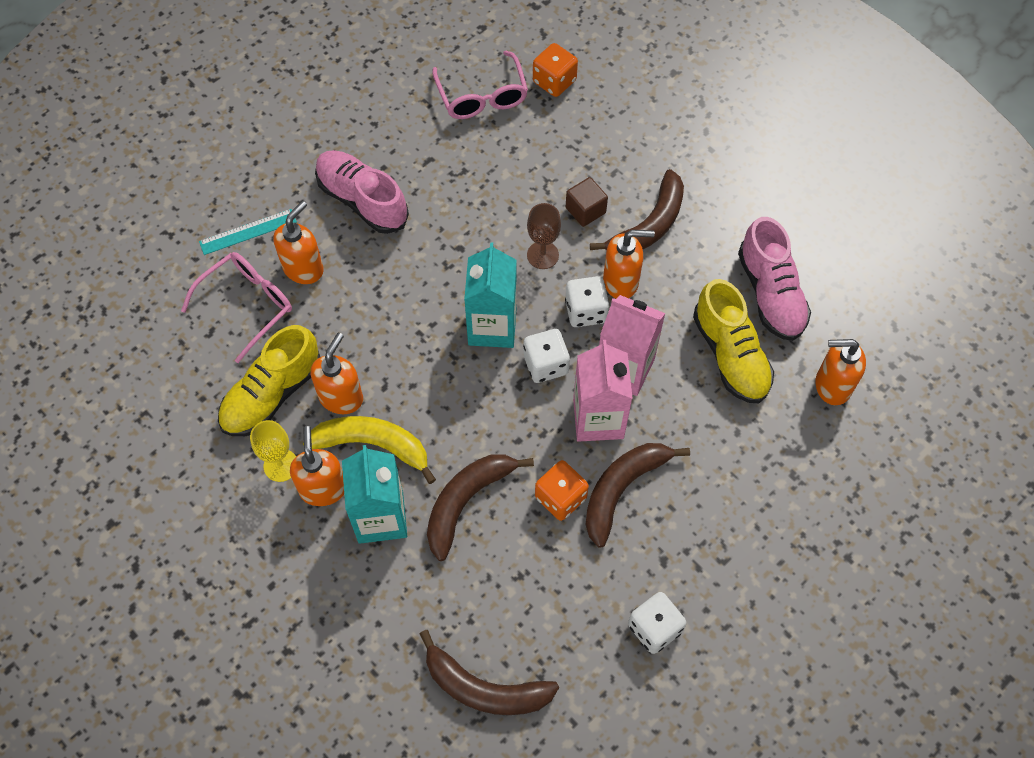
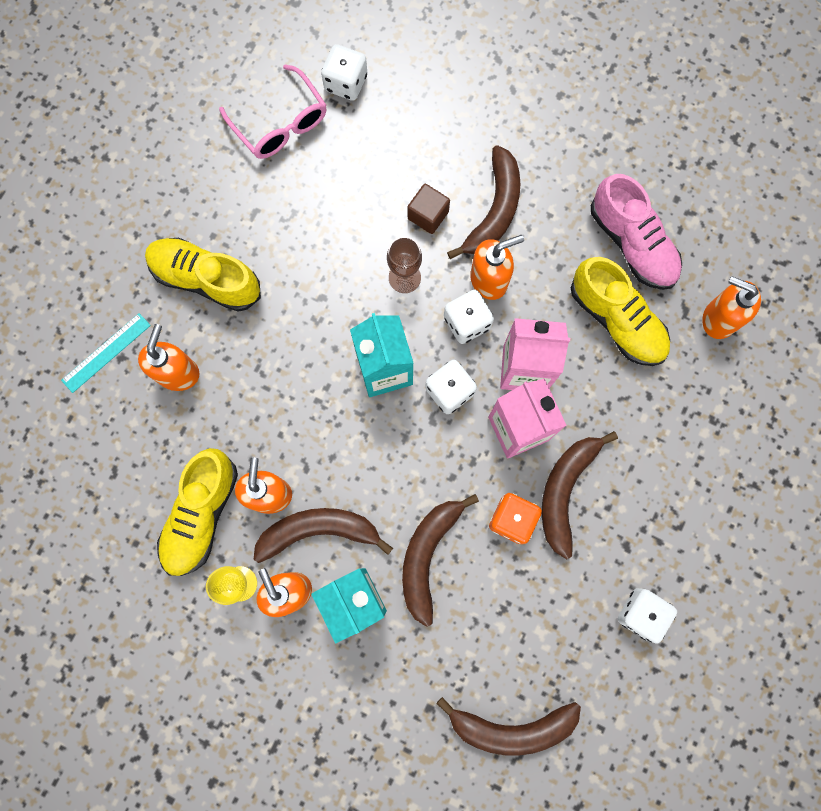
camera: 20 degrees left, 15 degrees up
(248, 305) = (139, 431): pink glasses -> none
(362, 200) = (206, 279): pink shoe -> yellow shoe
(373, 445) = (319, 531): yellow banana -> brown banana
(554, 81) = (346, 83): orange dice -> white dice
(832, 386) = (719, 318): orange soap dispenser -> orange soap dispenser turned 45 degrees clockwise

